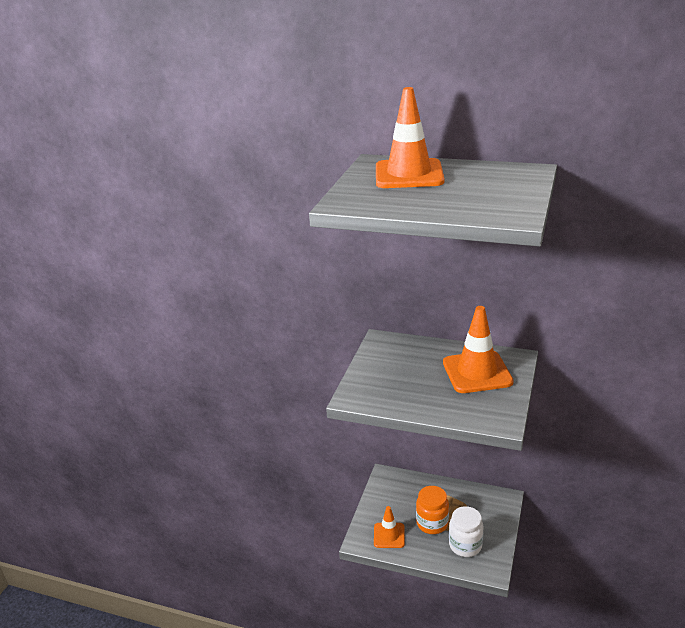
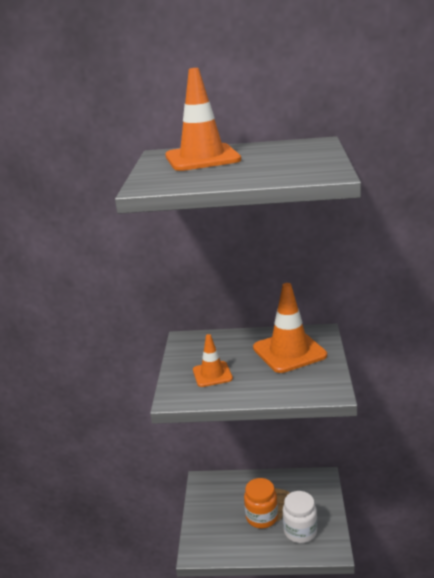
camera: 15 degrees left, 5 degrees down
(389, 535) = (223, 539): orange traffic cone -> orange traffic cone (212, 374)

